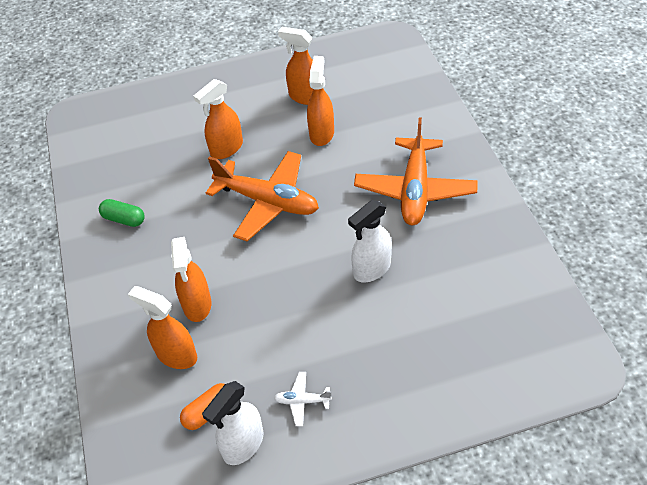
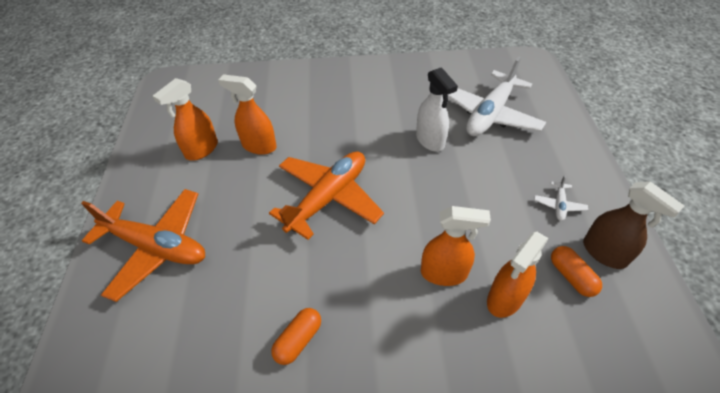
camera: 80 degrees left, 0 degrees up
(124, 219) = (298, 340): green capsule -> orange capsule
(226, 148) = (236, 223): orange spray bottle -> none
(243, 445) = (604, 253): white spray bottle -> brown spray bottle
(415, 190) = (355, 101): orange plane -> orange plane (156, 247)
(439, 323) = (490, 114): none -> white plane

